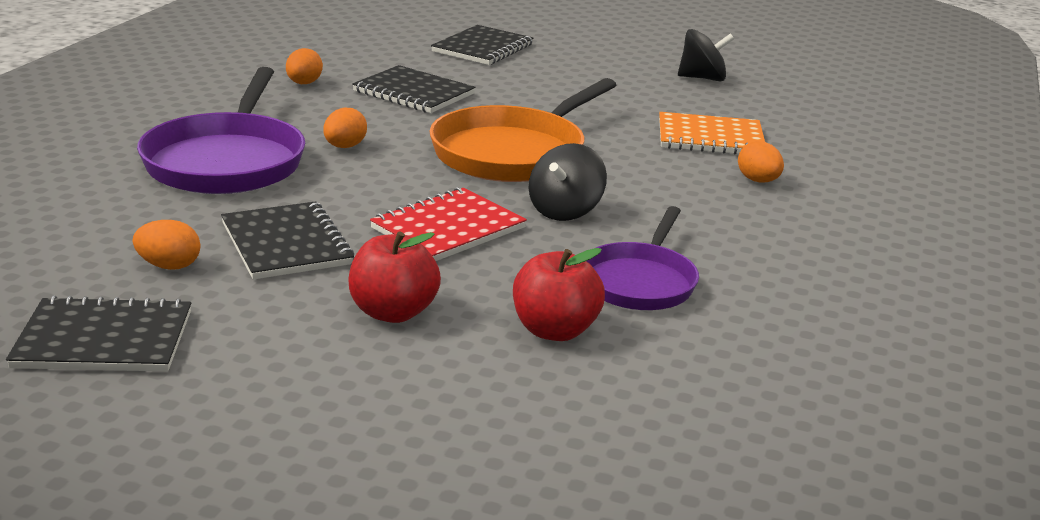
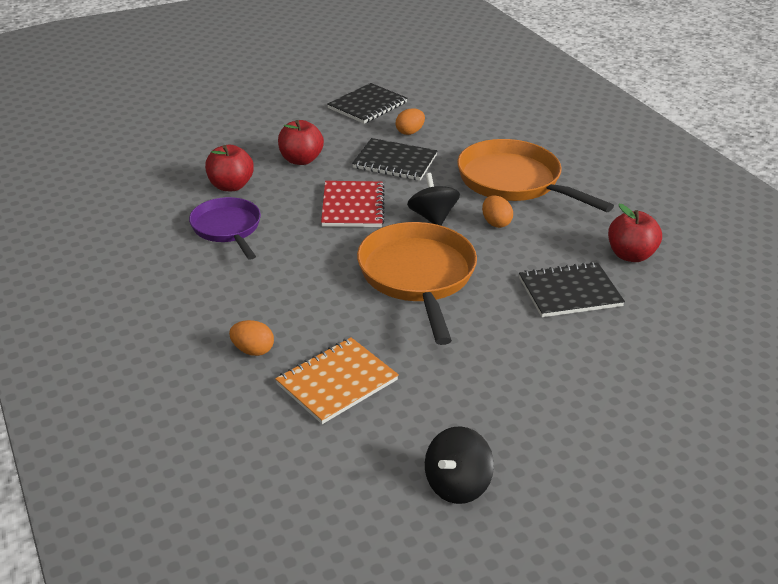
camera: 135 degrees right, 10 degrees up
(227, 161) = (514, 182): purple pan -> orange pan
(304, 83) = (630, 255): orange egg -> red apple
(483, 48) = (658, 387): black notebook -> none
(565, 211) = (322, 250): black spinning top -> black spinning top (432, 217)

